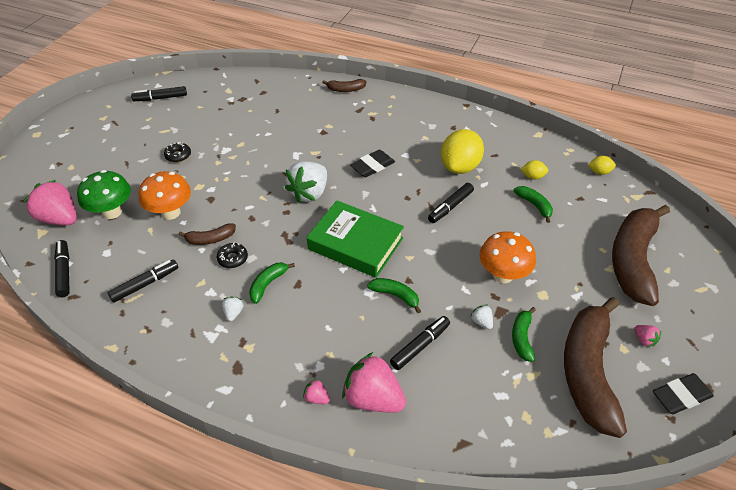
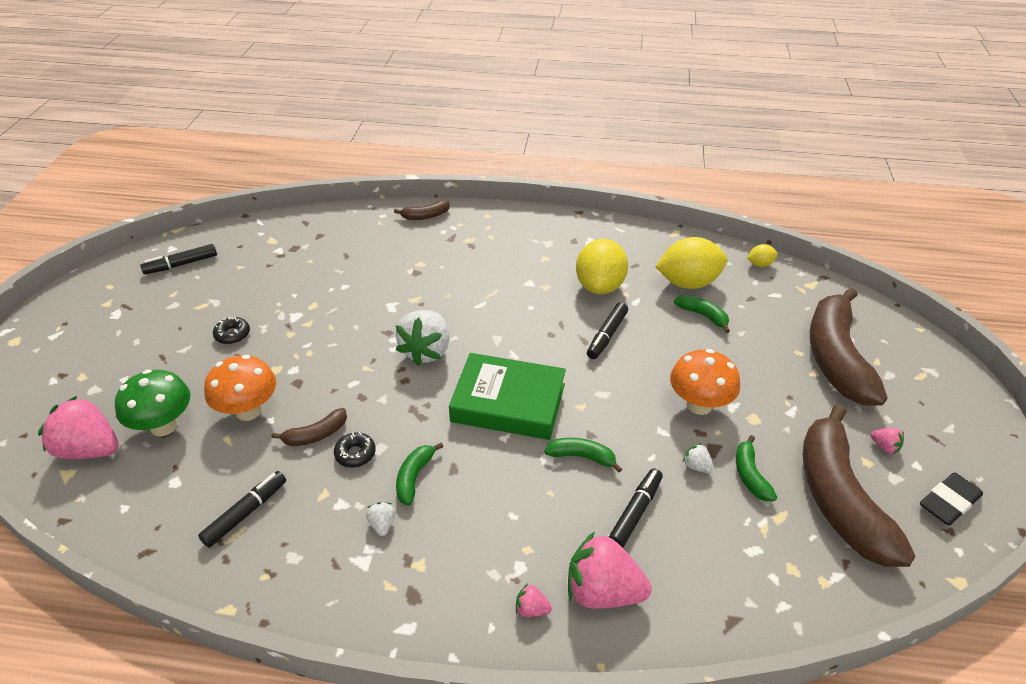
camera: 15 degrees left, 5 degrees down
(64, 272) = (120, 521): black marker -> none
(372, 166) = (494, 304): black eraser -> none
(532, 177) = (688, 283): yellow lemon -> yellow lemon, size x2.19

